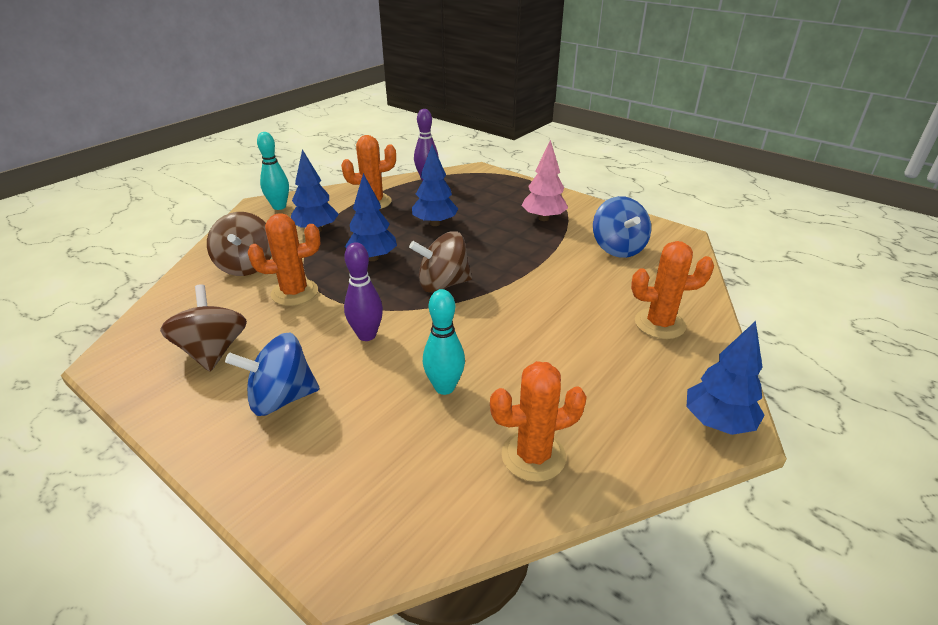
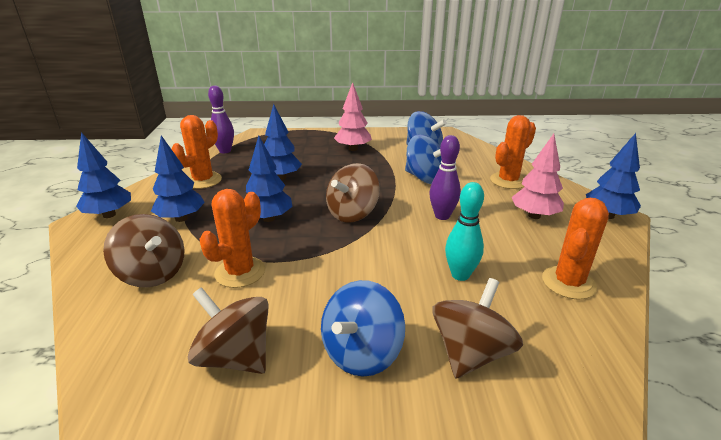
camera: 40 degrees left, 5 degrees down
(279, 206) = (109, 215): turquoise bowling pin -> blue tree
(349, 450) = (470, 353): none -> brown spinning top
(367, 335) = (353, 271): purple bowling pin -> purple bowling pin (442, 216)
(567, 279) = (425, 178): none -> blue spinning top
(620, 375) = (534, 216): none -> pink tree

